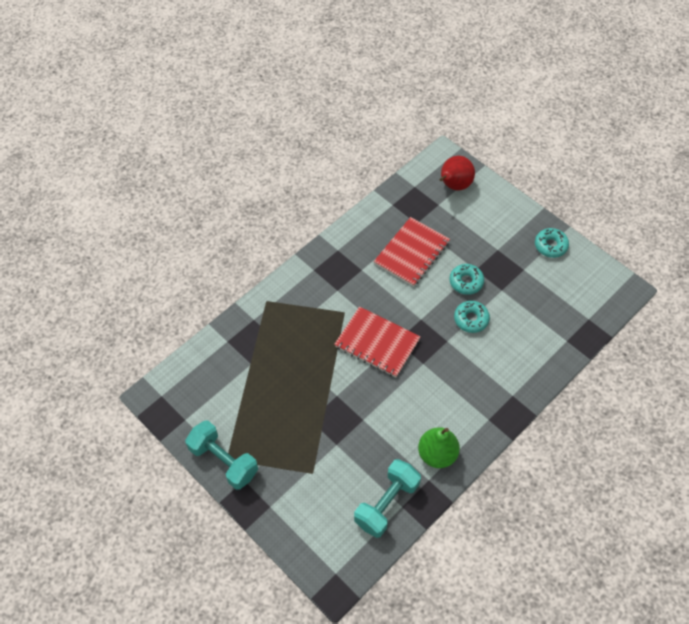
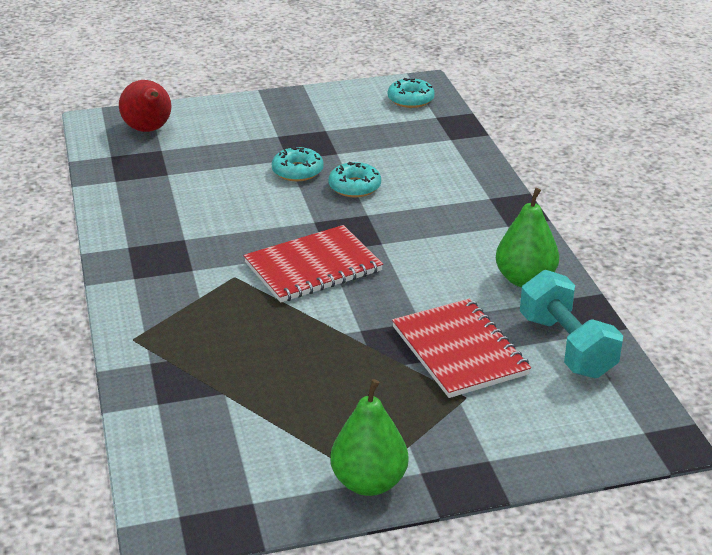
camera: 60 degrees left, 25 degrees down
(224, 461) = (369, 482): turquoise dumbbell -> green pear
(411, 253) = (207, 193): red notebook -> red notebook (459, 351)
(550, 246) = (314, 103): turquoise donut -> turquoise donut (410, 100)

